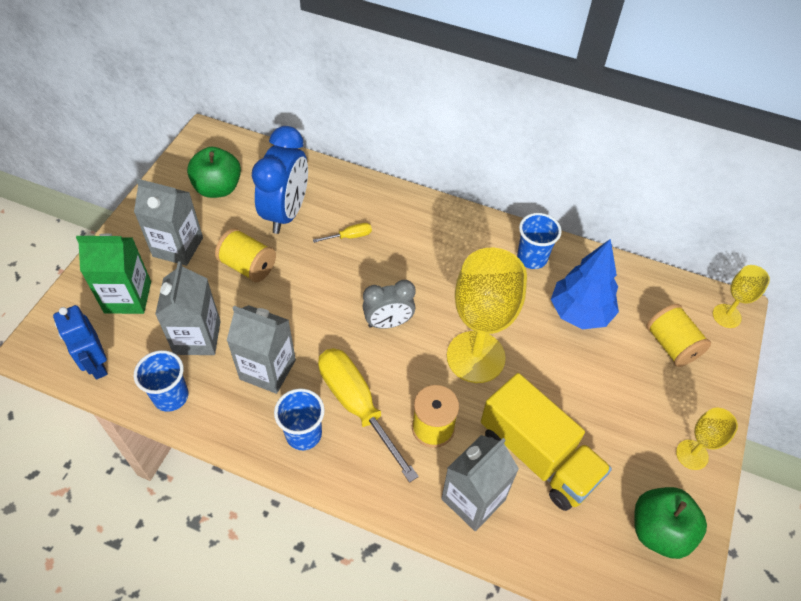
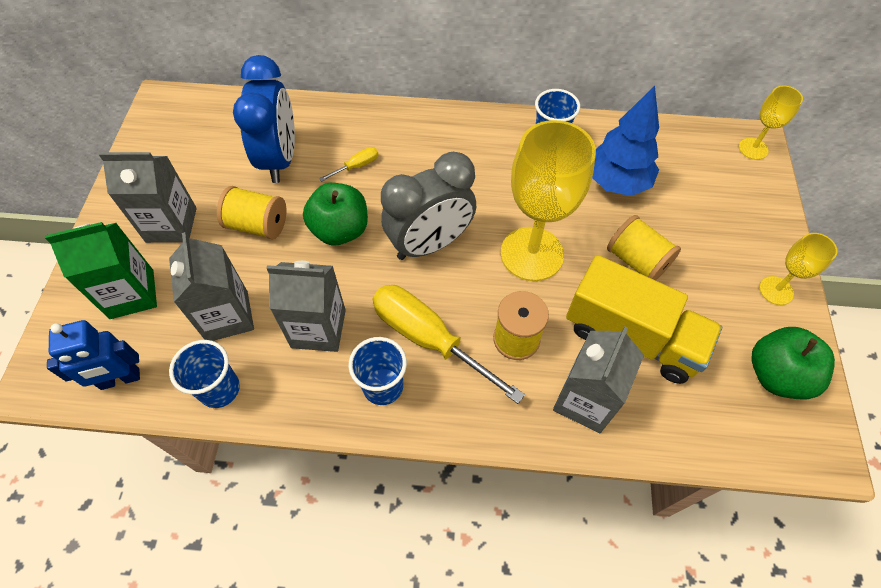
camera: 15 degrees left, 5 degrees up
(96, 365) = (120, 379): blue robot -> blue robot turned 60 degrees counterclockwise
(218, 188) = (195, 151): green apple -> green apple (340, 230)
(388, 323) = (430, 244): grey clock -> grey clock, size x1.62
(671, 345) = (714, 190): yellow spool -> yellow spool (636, 261)

